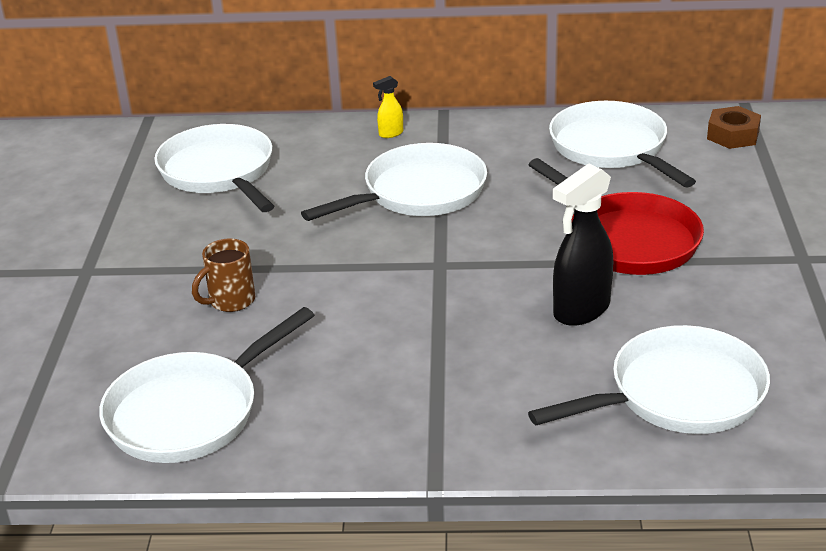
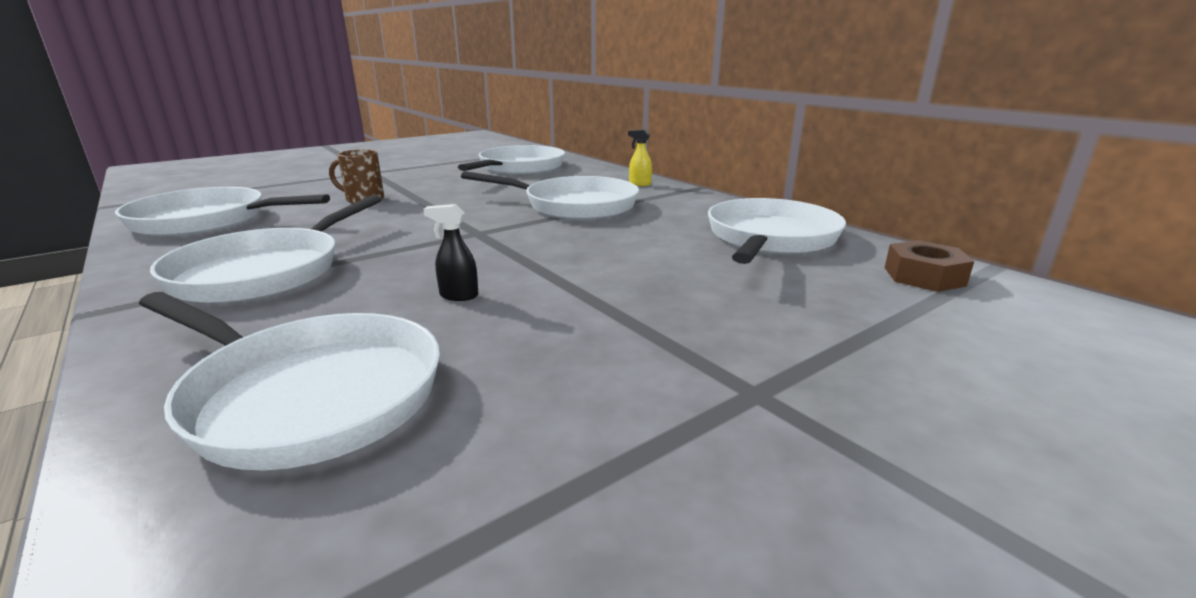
camera: 50 degrees right, 10 degrees down
(424, 389) = (266, 271): none -> white pan
(581, 310) = (458, 296): black spray bottle -> black spray bottle, size x0.47
(627, 239) = (624, 282): red pan -> none

